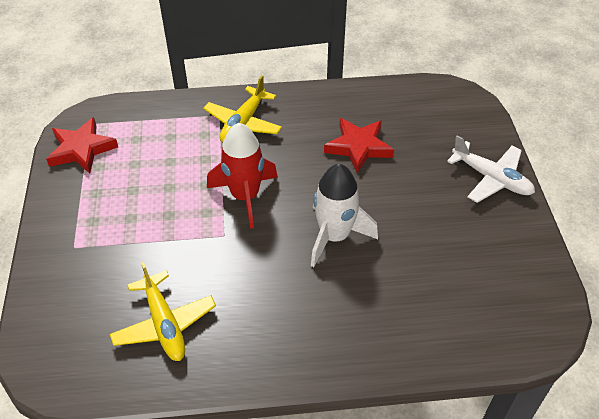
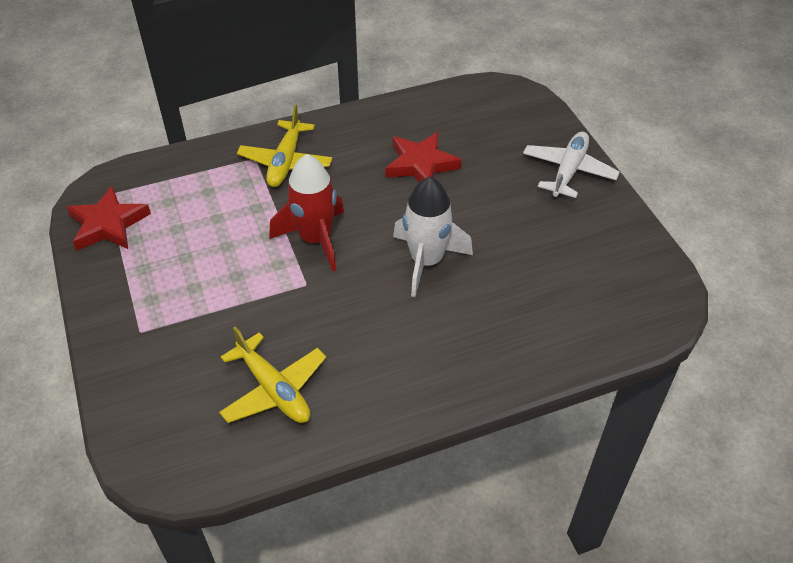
camera: 15 degrees left, 0 degrees up
(491, 178) = (568, 171): white plane -> white plane turned 90 degrees counterclockwise

